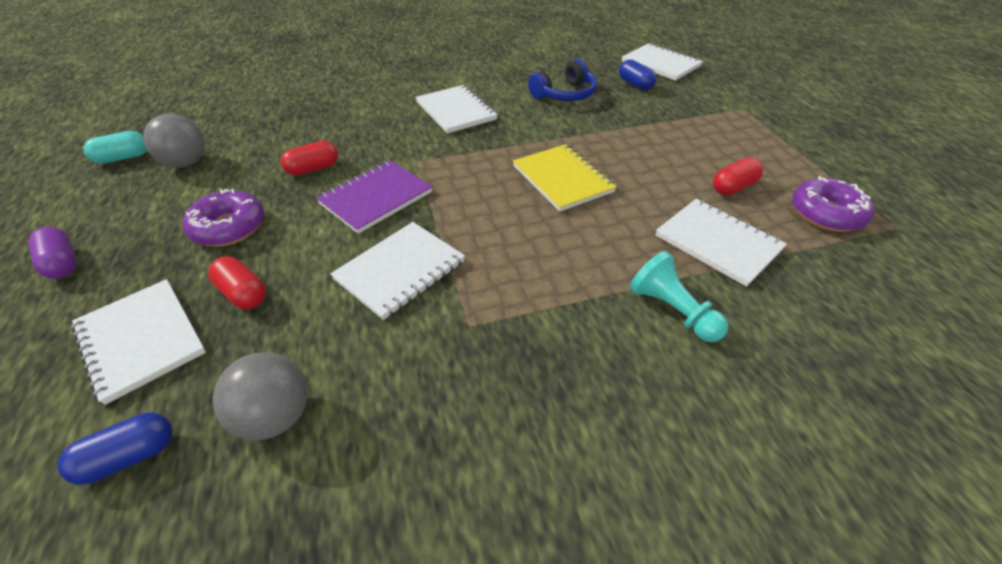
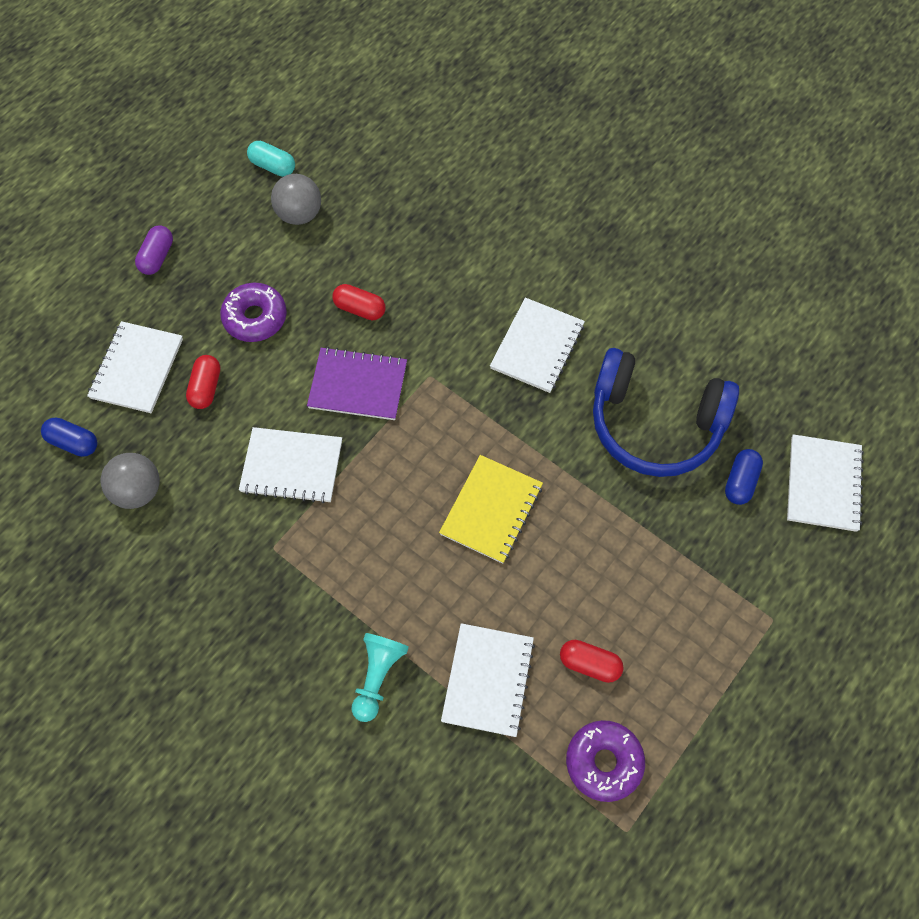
camera: 55 degrees right, 20 degrees up
(564, 94) = (655, 423): blue headphones -> blue headphones, size x1.70

